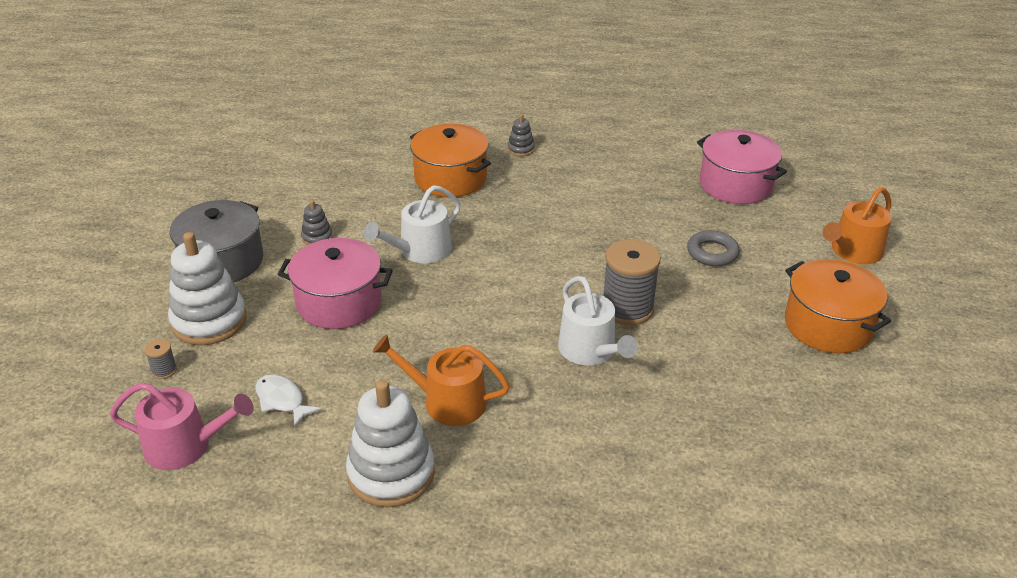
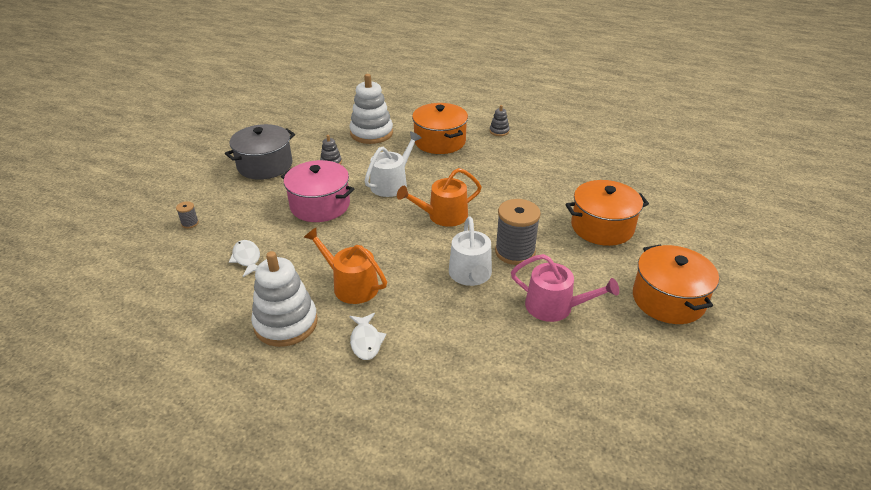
camera: 20 degrees right, 0 degrees up
(185, 446) = (173, 272): pink watering can -> pink watering can (555, 307)
(209, 321) = (234, 199): white stacking toy -> white stacking toy (371, 133)
(420, 251) = (392, 183): white watering can -> white watering can turned 150 degrees clockwise
(509, 468) = (366, 341): none -> white fish
(712, 252) = (602, 227): grey ring -> orange pot
(735, 185) = (647, 183): pink pot -> none
(853, 252) = (719, 249): orange watering can -> orange watering can (443, 216)

